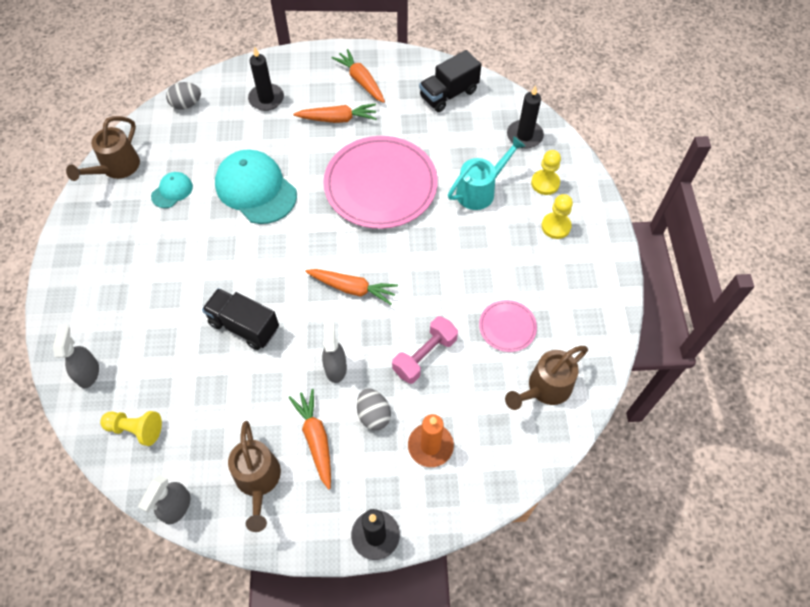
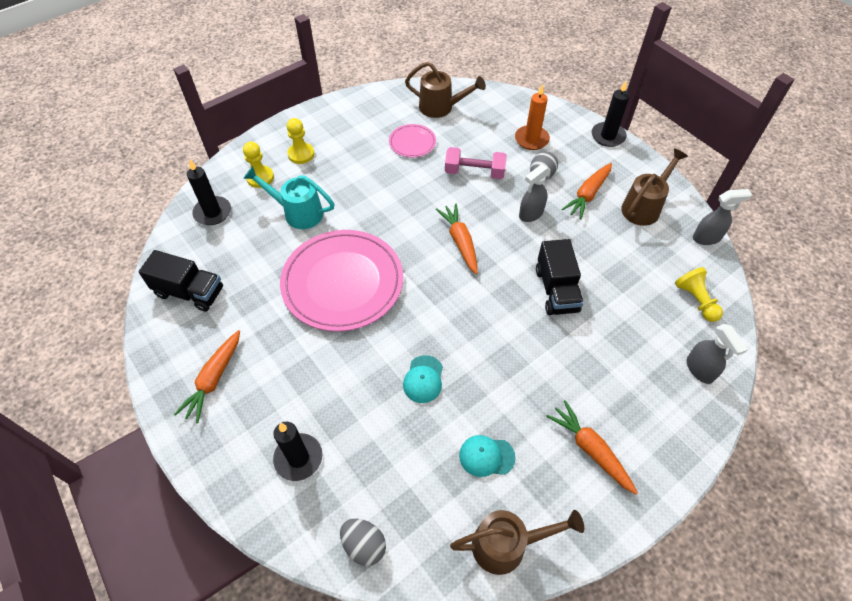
camera: 125 degrees left, 5 degrees down
(88, 372) = (699, 370): grey spray bottle -> grey spray bottle turned 75 degrees counterclockwise
(255, 189) = (423, 379): turquoise cap -> turquoise cap, size x0.48
(338, 119) = (283, 366): orange carrot -> orange carrot (590, 449)

